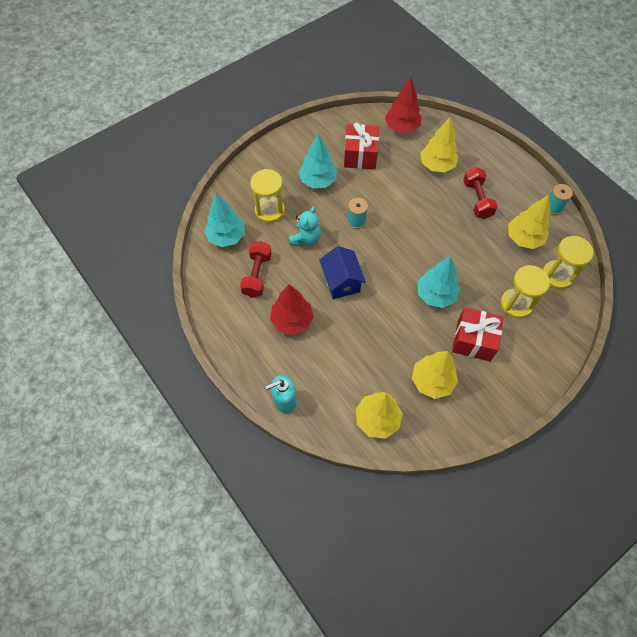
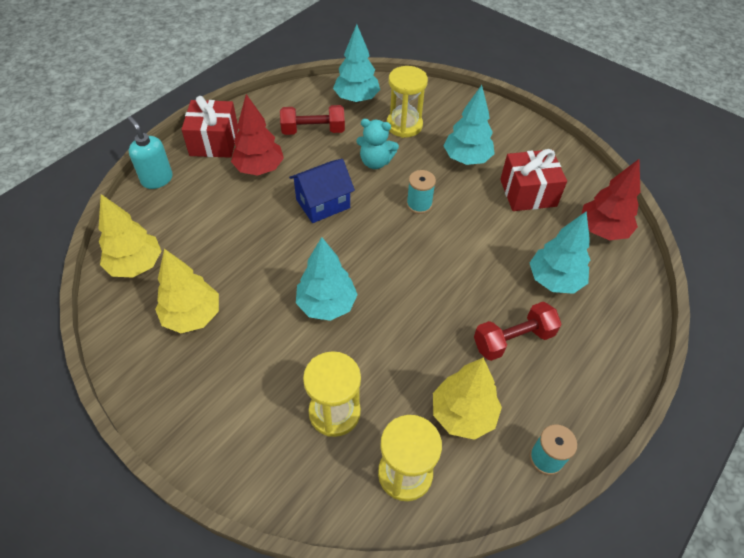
camera: 75 degrees right, 10 degrees down
(436, 165) = (554, 280): yellow tree -> turquoise tree
(473, 340) = (261, 359): red gift -> red gift (214, 142)

